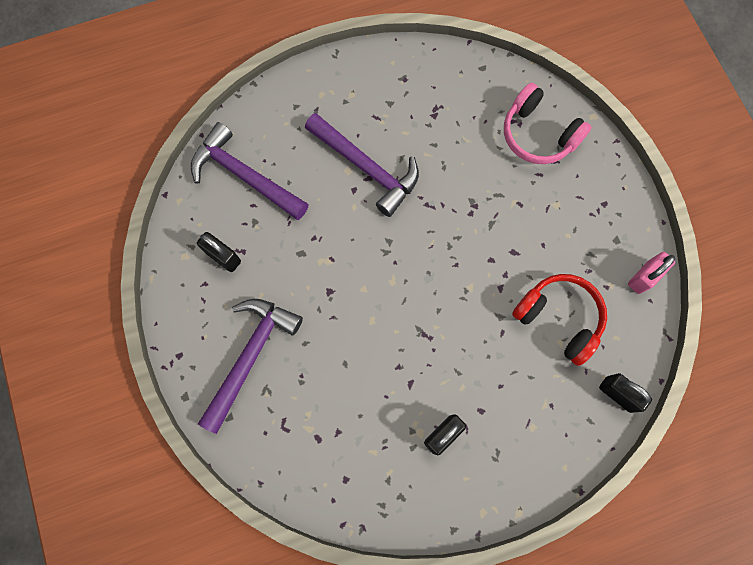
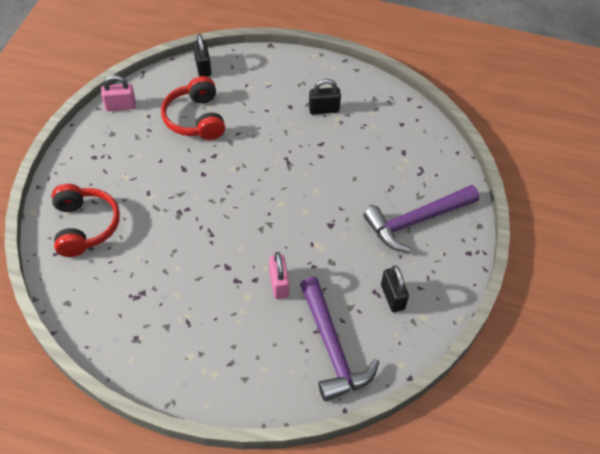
camera: 145 degrees left, 20 degrees down
(330, 199) = (279, 284): none -> pink padlock
(367, 168) = (231, 288): purple hammer -> none
(538, 134) = (84, 226): pink headphones -> red headphones

